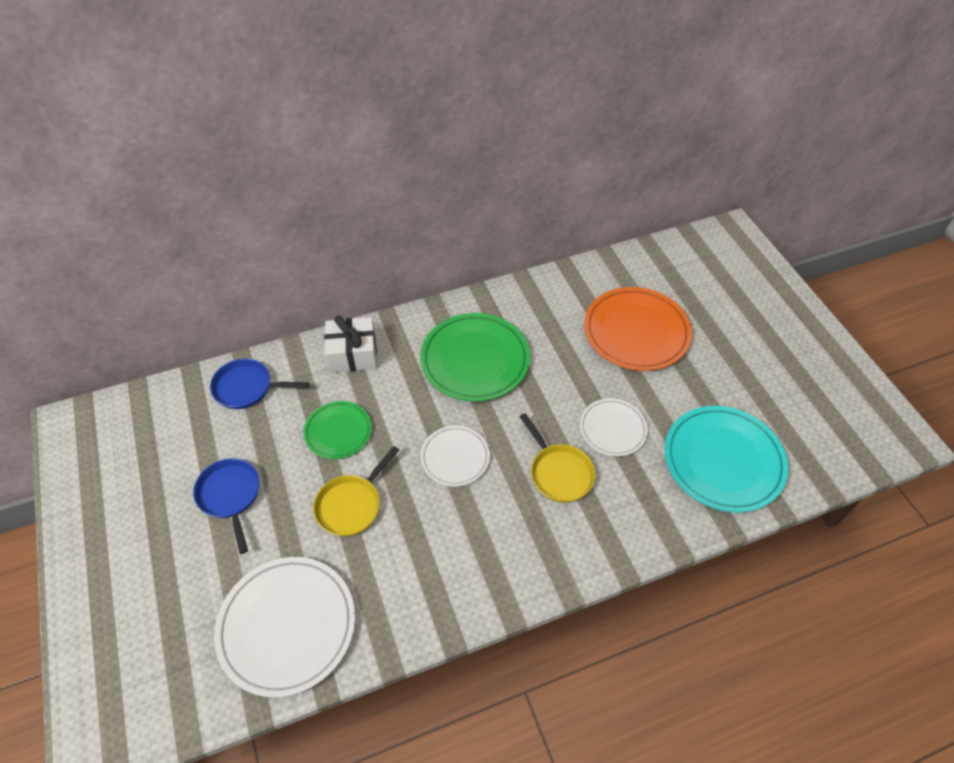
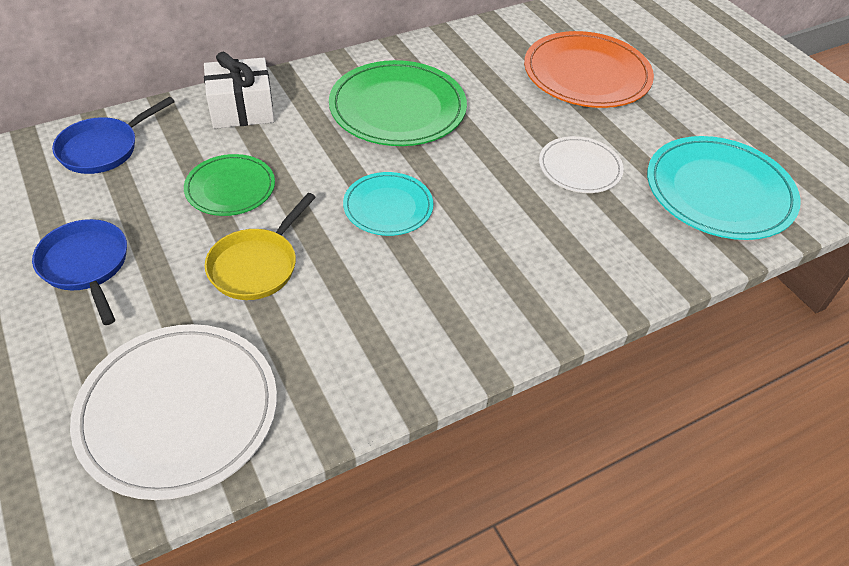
camera: 10 degrees left, 5 degrees down
(247, 388) = (103, 149): blue pan -> blue pan turned 45 degrees counterclockwise
(455, 457) = (388, 207): white plate -> turquoise plate
(559, 472) = (523, 215): yellow pan -> none

